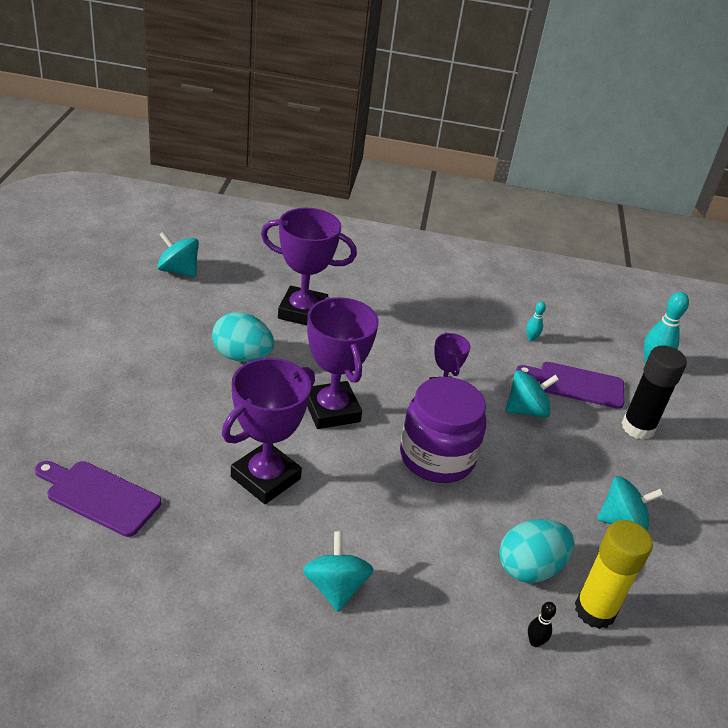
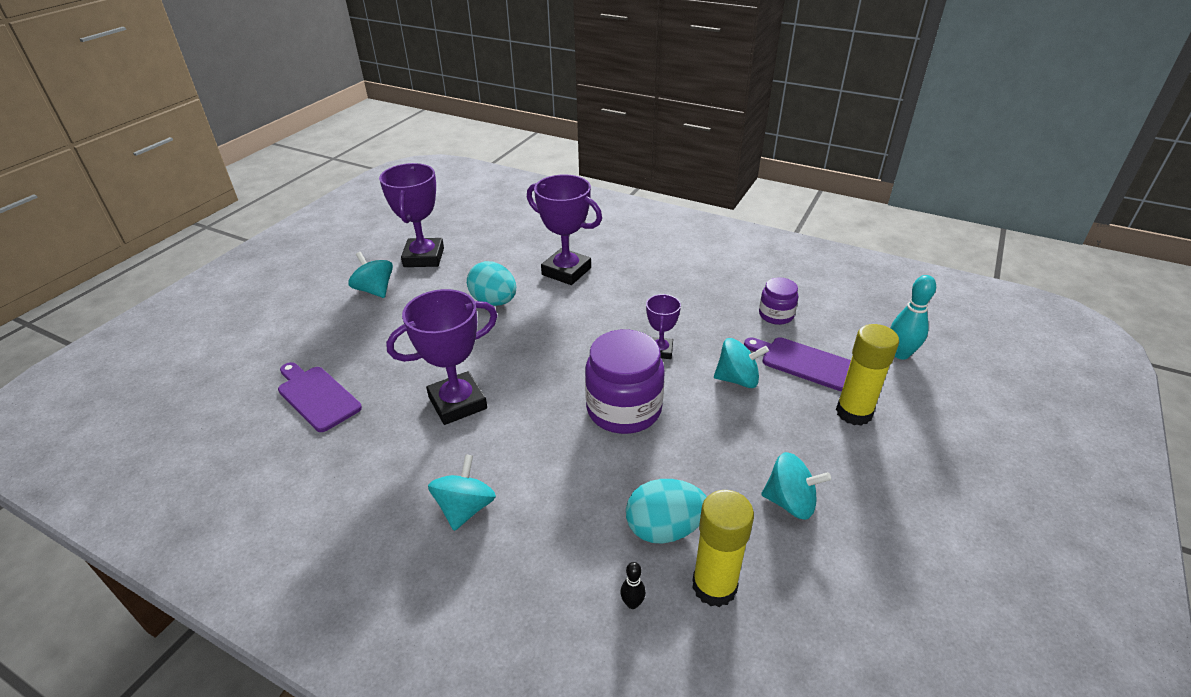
camera: 25 degrees right, 0 degrees up
(178, 270) = (480, 231): turquoise spinning top -> turquoise spinning top (375, 290)
(331, 410) = (547, 355): purple trophy -> purple trophy (424, 257)
(531, 338) = (776, 315): turquoise bowling pin -> purple jar
(637, 428) = (854, 412): black glue stick -> yellow glue stick

